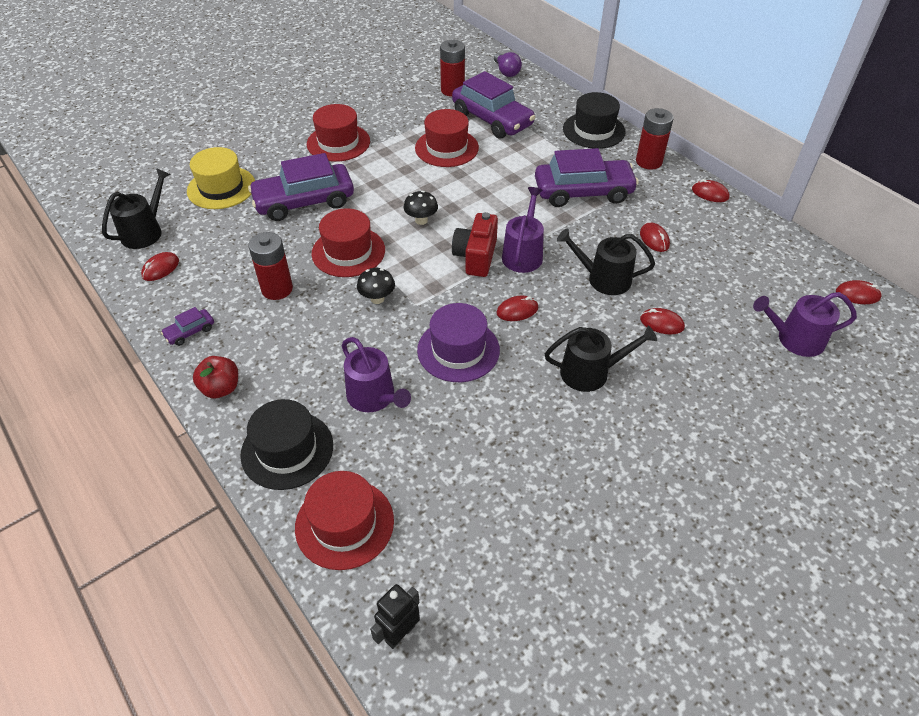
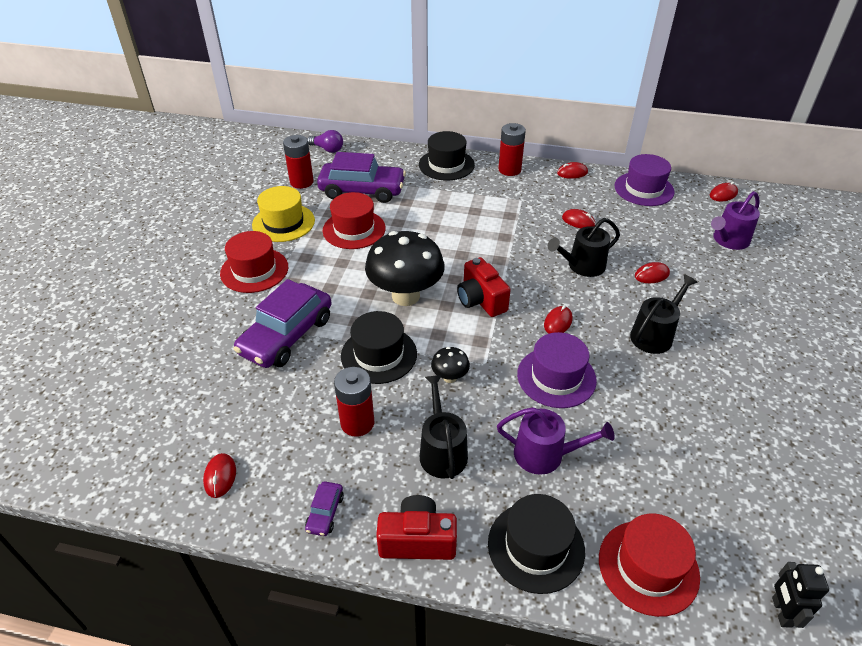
camera: 40 degrees left, 5 degrees down
(145, 232) = (157, 453): black watering can -> black watering can (442, 451)
(221, 188) = (188, 367): yellow hat -> yellow hat (283, 223)
(221, 388) = (417, 540): red apple -> red camera
(348, 252) = (379, 355): red hat -> black hat
(421, 220) = (405, 296): black mushroom -> black mushroom, size x2.26
(523, 254) = (510, 279): purple watering can -> none
(583, 192) = (494, 212): purple car -> none
(768, 244) = (644, 189): none -> purple hat

